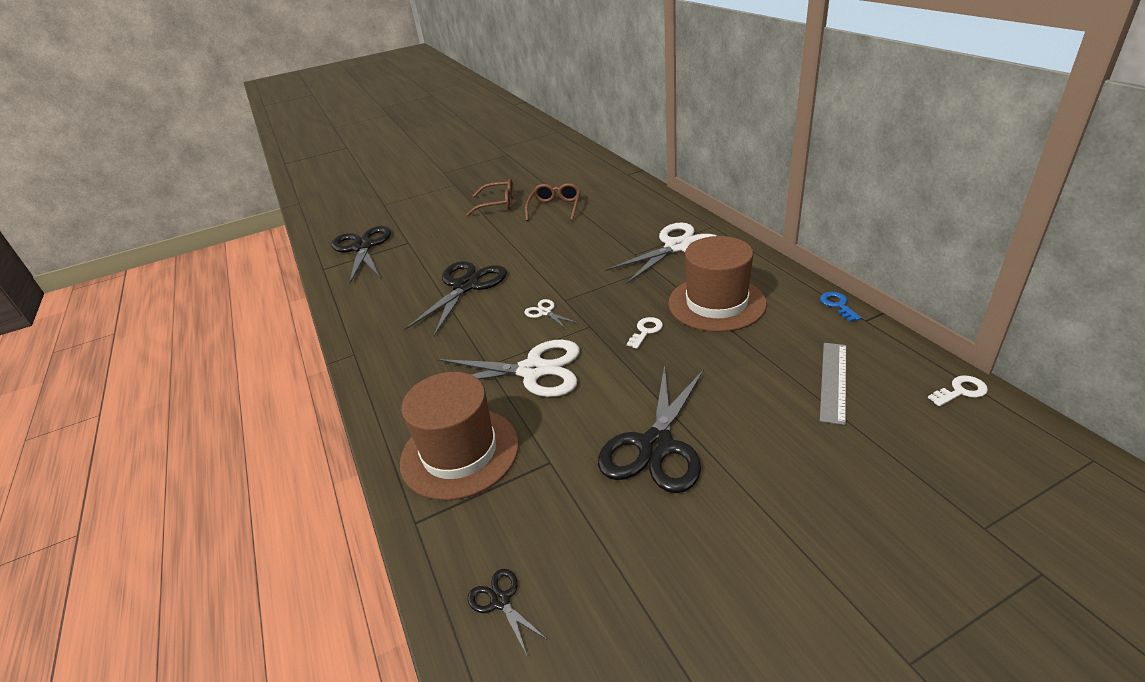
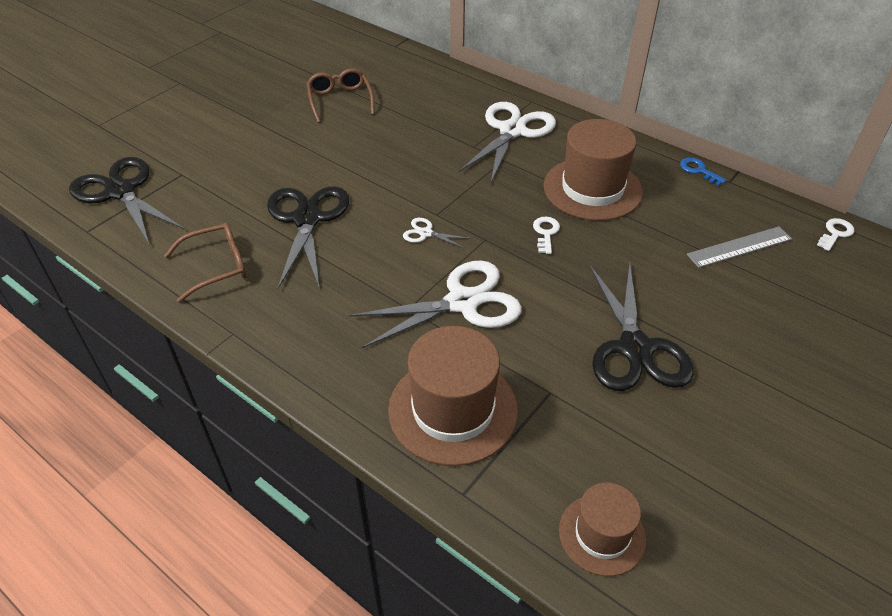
camera: 30 degrees left, 10 degrees up
(497, 204) = (262, 104): brown glasses -> brown glasses (216, 267)
(500, 601) = (602, 534): black scissors -> brown hat
(833, 381) = (739, 247): grey ruler -> grey ruler turned 75 degrees clockwise

